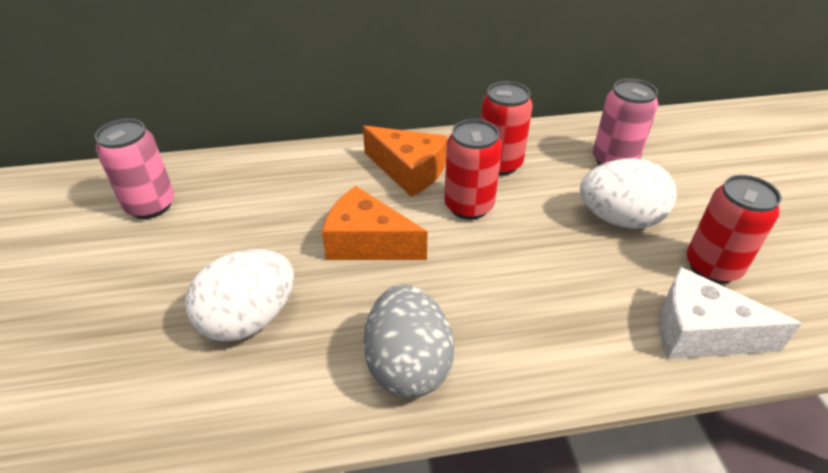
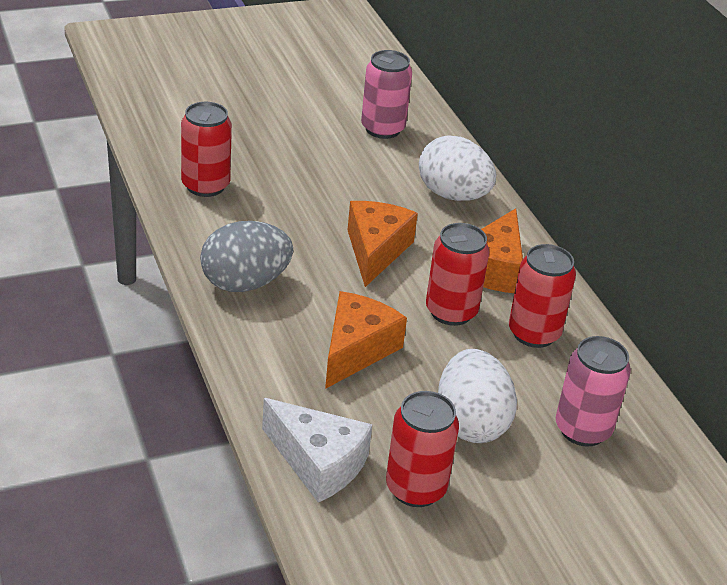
camera: 75 degrees right, 5 degrees down
(189, 388) = (205, 186): none -> red can
(249, 319) = (272, 200): white egg -> white egg (453, 195)
(526, 280) = (356, 350): none -> orange cheese
(700, 333) = (318, 463): white cheese -> white cheese turned 120 degrees clockwise

